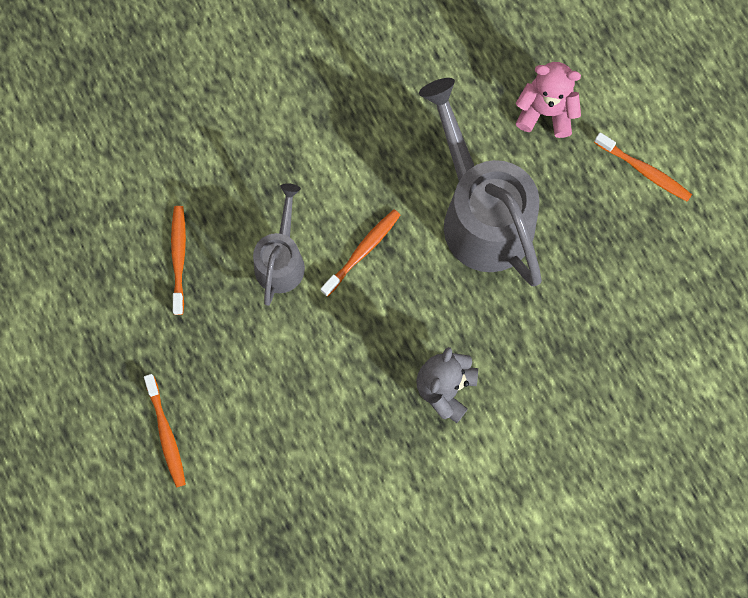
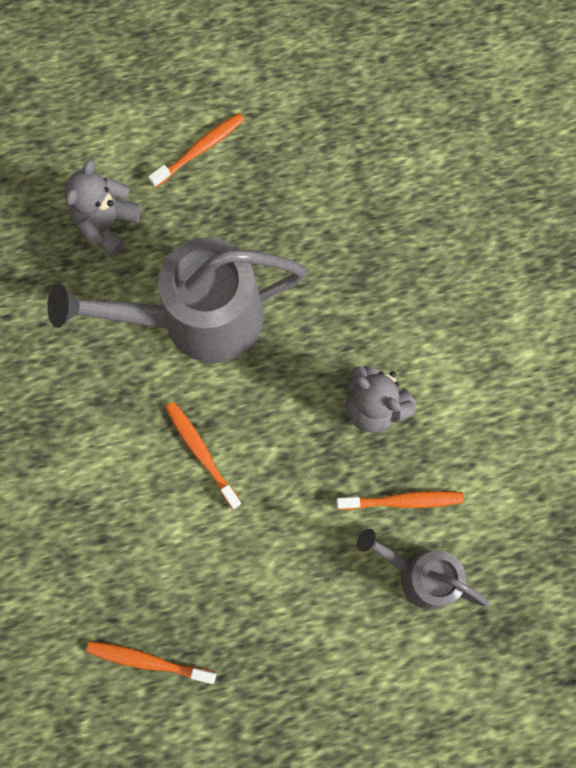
camera: 75 degrees left, 0 degrees up
(166, 434) = (349, 726): orange toothbrush -> orange toothbrush (402, 501)
(281, 259) = (184, 543): grey watering can -> grey watering can (419, 574)
(546, 112) = (107, 224): pink teddy bear -> grey teddy bear

